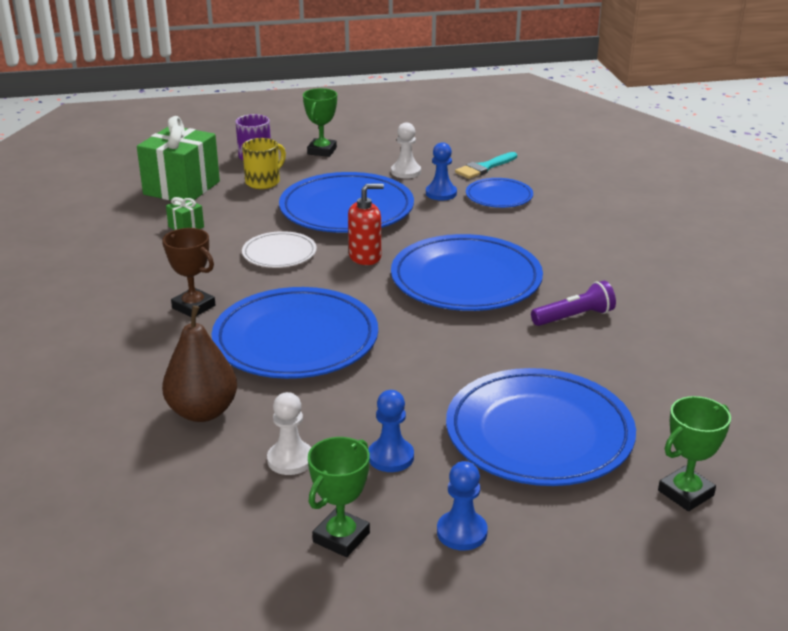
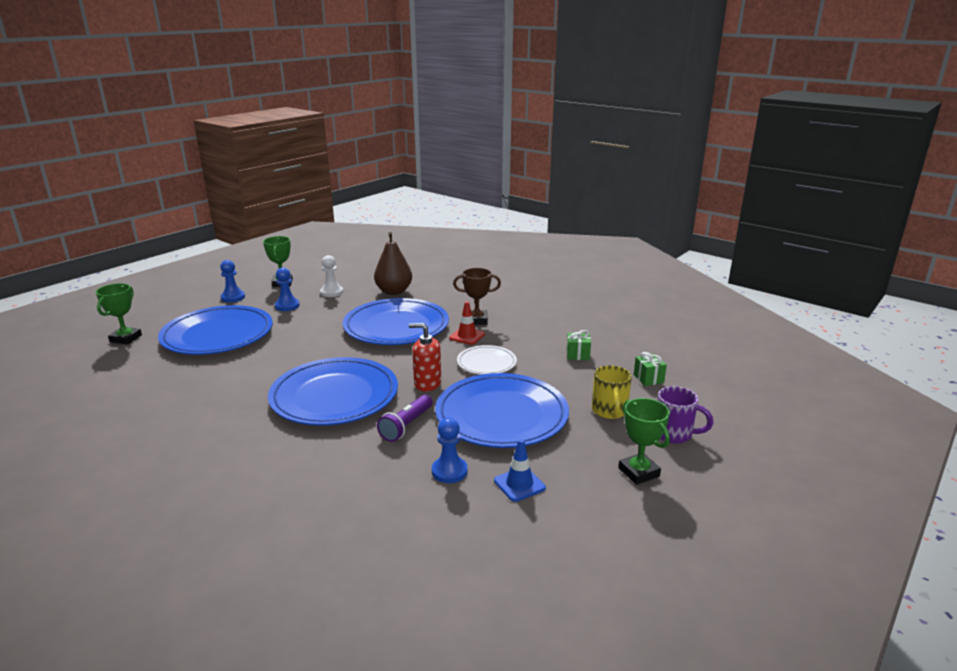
camera: 140 degrees right, 5 degrees down
(182, 188) = (648, 379): green gift -> green gift, size x0.43
(243, 291) = (467, 336): none -> red traffic cone
(365, 257) = (427, 384): red soap dispenser -> red soap dispenser turned 75 degrees clockwise
(406, 172) = (519, 484): white pawn -> blue traffic cone
(484, 167) = (450, 536): turquoise brush -> none
(499, 196) = (389, 495): blue plate -> none
(574, 317) = (231, 400): purple flashlight -> purple flashlight (406, 426)

